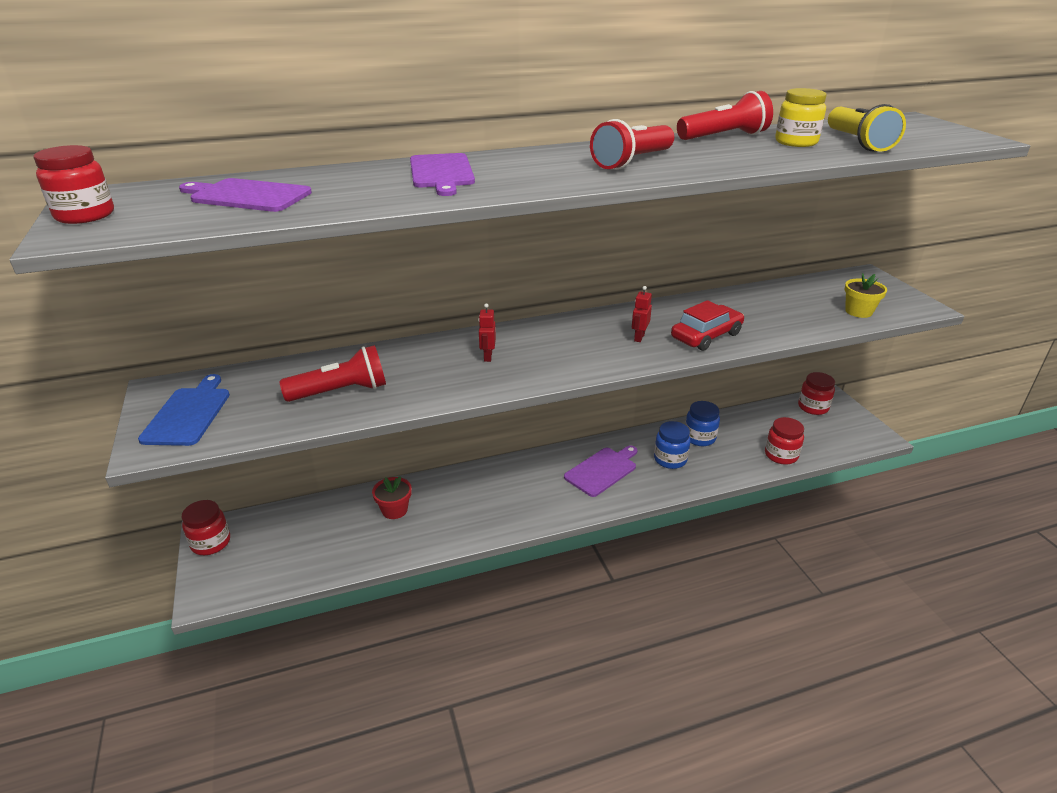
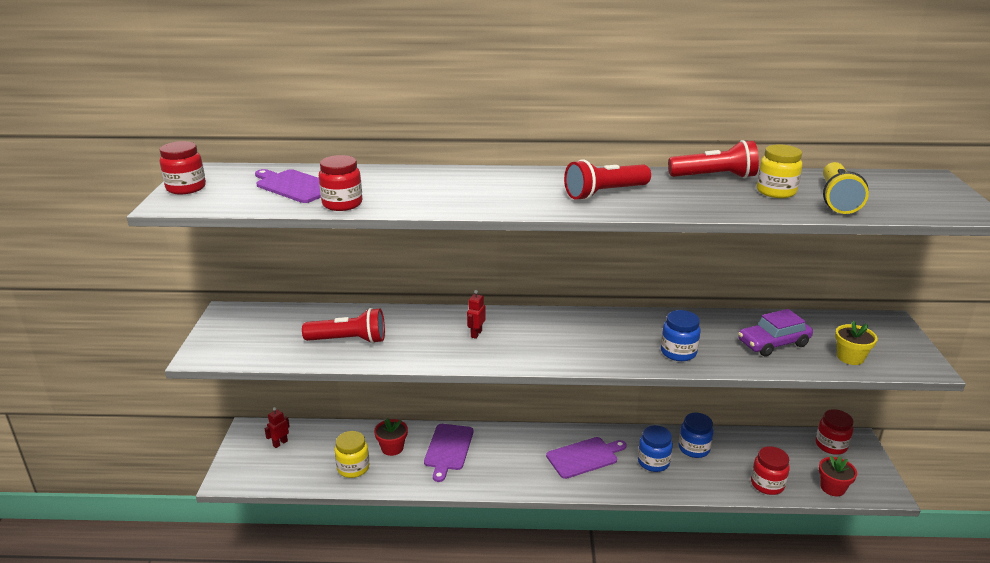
camera: 20 degrees right, 5 degrees down
(188, 414) = (237, 335): blue cutting board -> none
(211, 543) = (247, 439): red jar -> red jar (342, 204)
(359, 543) = (353, 468): none -> yellow jar
(441, 173) = (444, 184): purple cutting board -> purple cutting board (448, 449)
(639, 337) = (615, 342): red robot -> red robot (280, 443)
(706, 336) = (678, 352): red car -> blue jar
(785, 311) = (773, 343): none -> purple car
(835, 445) = (832, 488): none -> red flower pot

